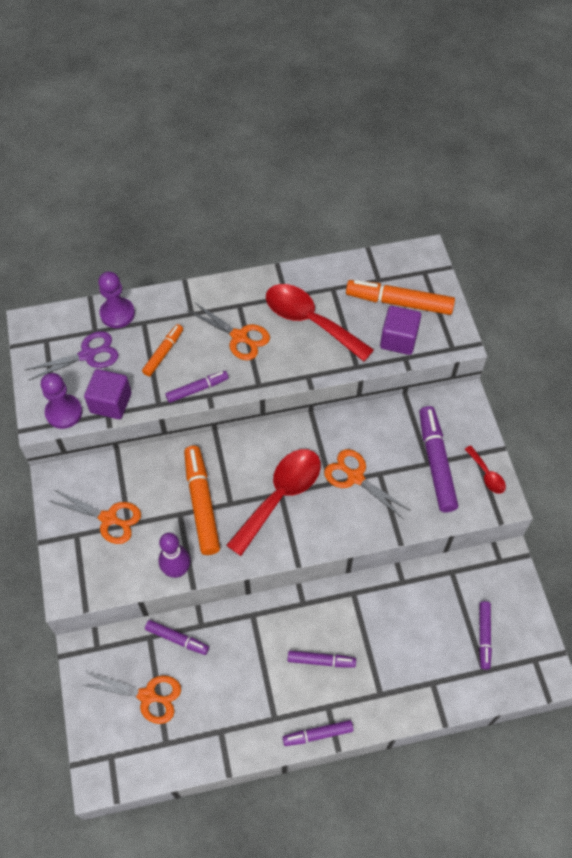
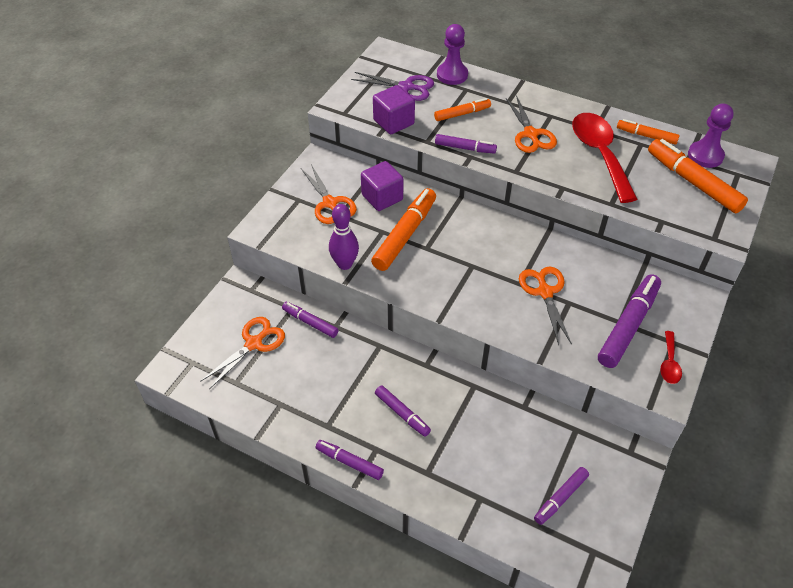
camera: 40 degrees right, 10 degrees down
(64, 412) = (356, 110): purple pawn -> purple pawn (705, 156)
(148, 696) = (254, 343): orange scissors -> orange scissors turned 105 degrees counterclockwise
(177, 639) = (310, 322): purple marker -> purple marker turned 150 degrees clockwise
(281, 496) = (470, 267): red spoon -> none
(331, 277) = (646, 136): none -> orange marker
(398, 339) = (668, 206): purple cube -> purple cube (382, 197)

